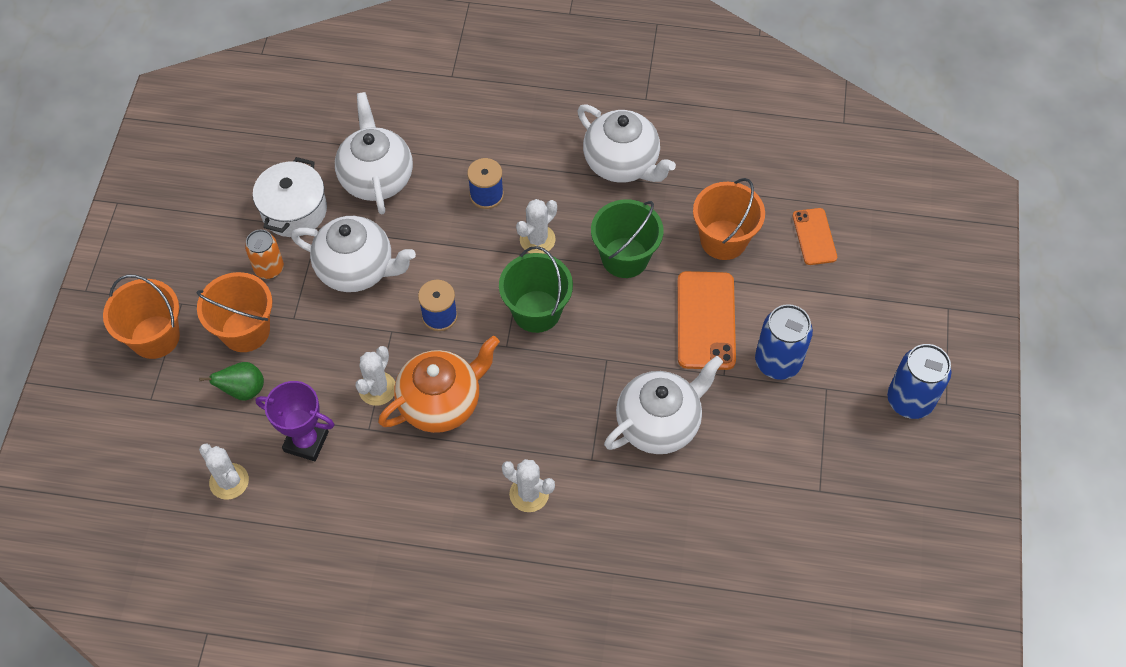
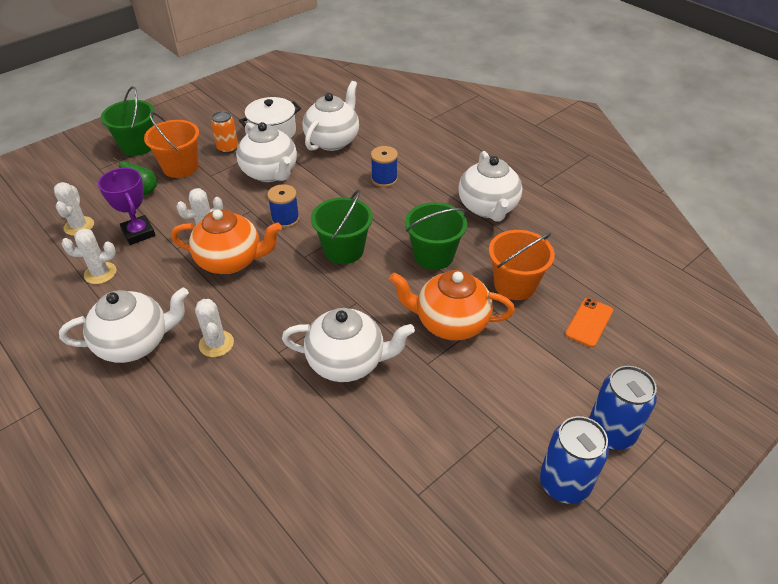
camera: 40 degrees right, 15 degrees down
(155, 337) = (138, 146): orange bucket -> green bucket
(455, 550) = (135, 343): none -> white teapot
(537, 239) = (388, 216): white cactus -> white cactus (100, 273)
(705, 320) = (450, 323): orange phone -> orange teapot
(777, 362) = (477, 382): blue can -> blue can (610, 433)

